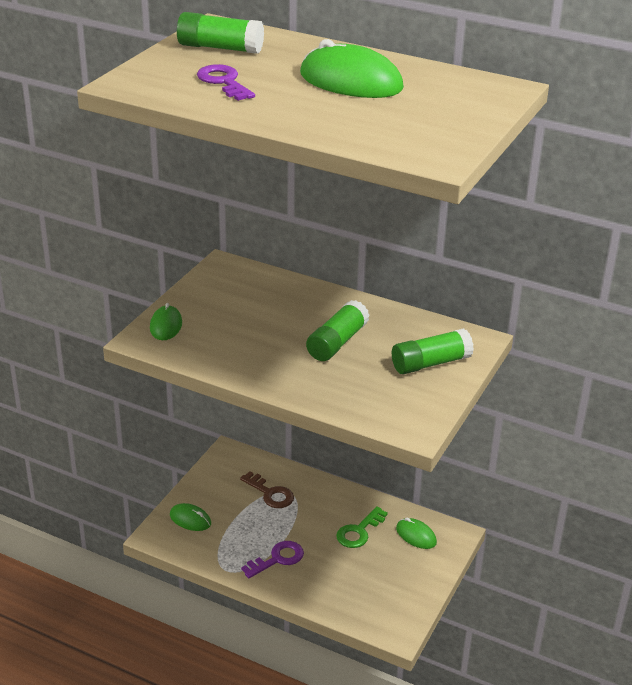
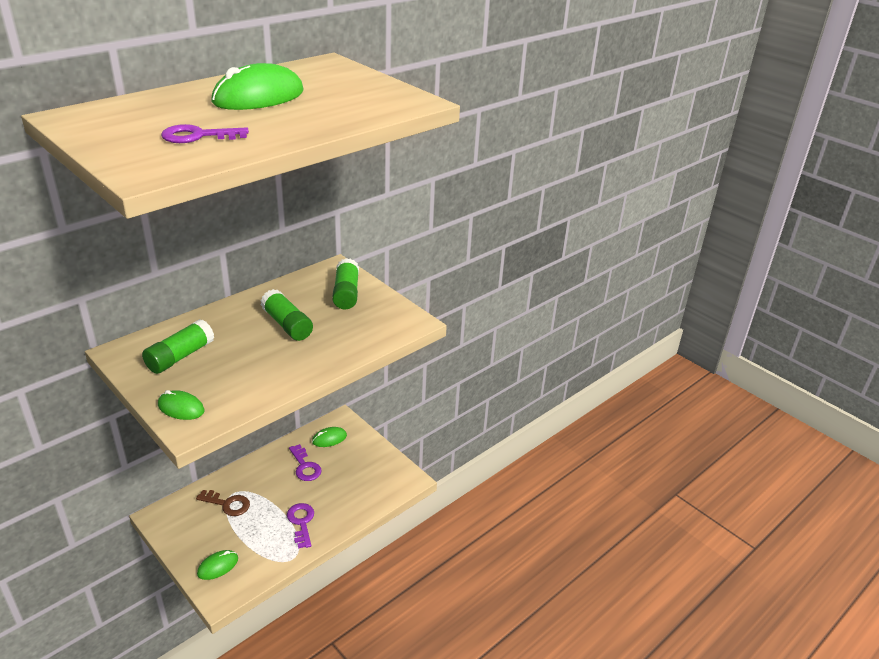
camera: 70 degrees left, 0 degrees up
(220, 48) = (119, 124): green glue stick -> green glue stick (180, 356)
(270, 493) = (227, 504): brown key -> brown key turned 45 degrees clockwise
(359, 531) = (305, 466): green key -> purple key

